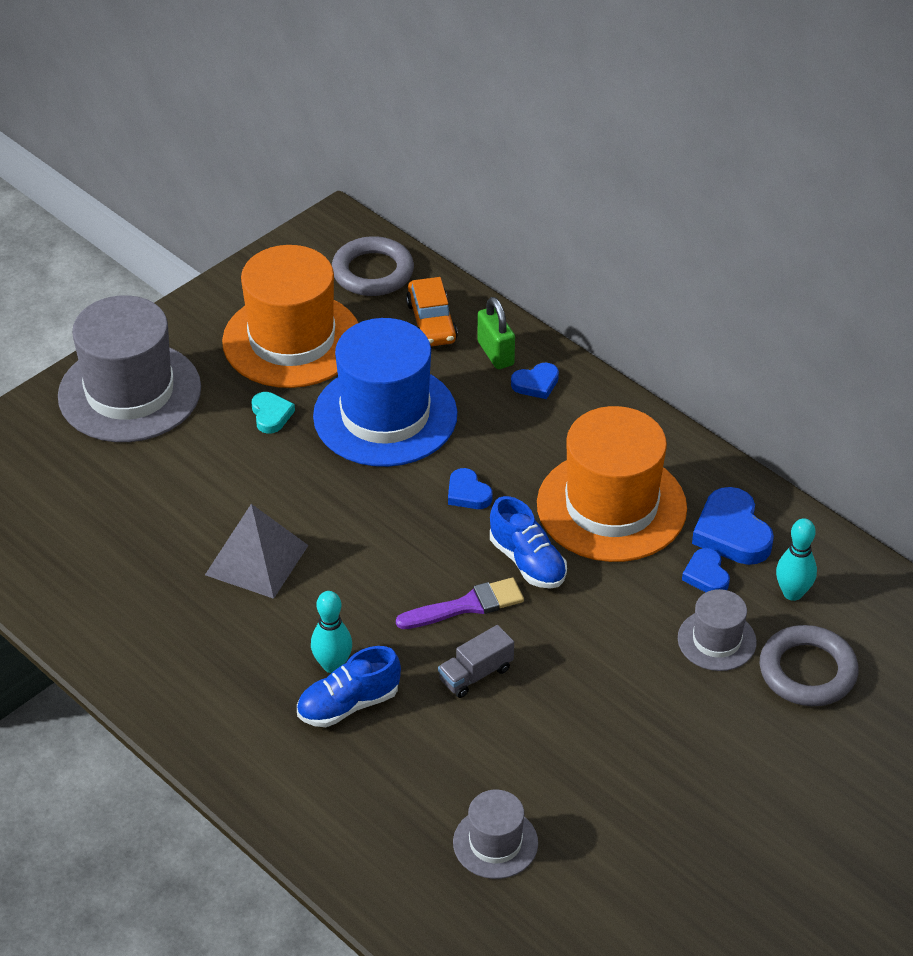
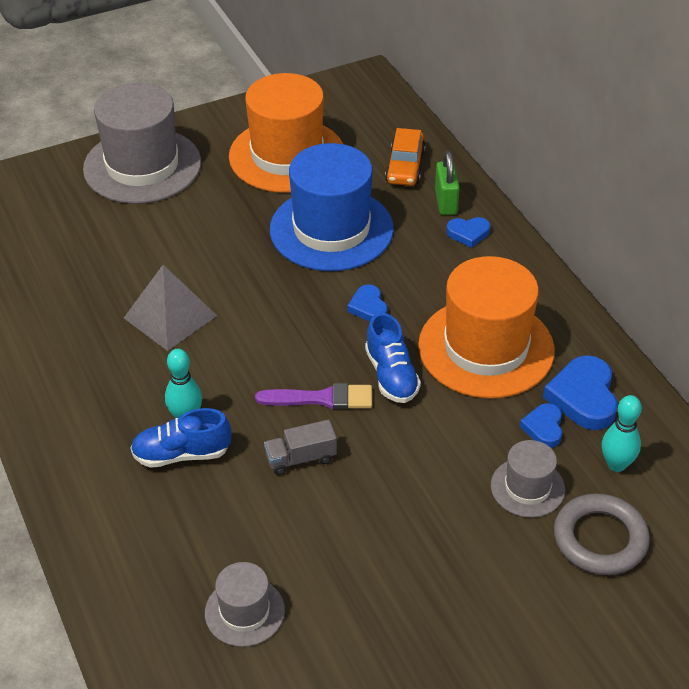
camera: 20 degrees right, 0 degrees up
(271, 415) = (241, 208): turquoise heart -> none
(372, 272) = (377, 119): grey ring -> none

